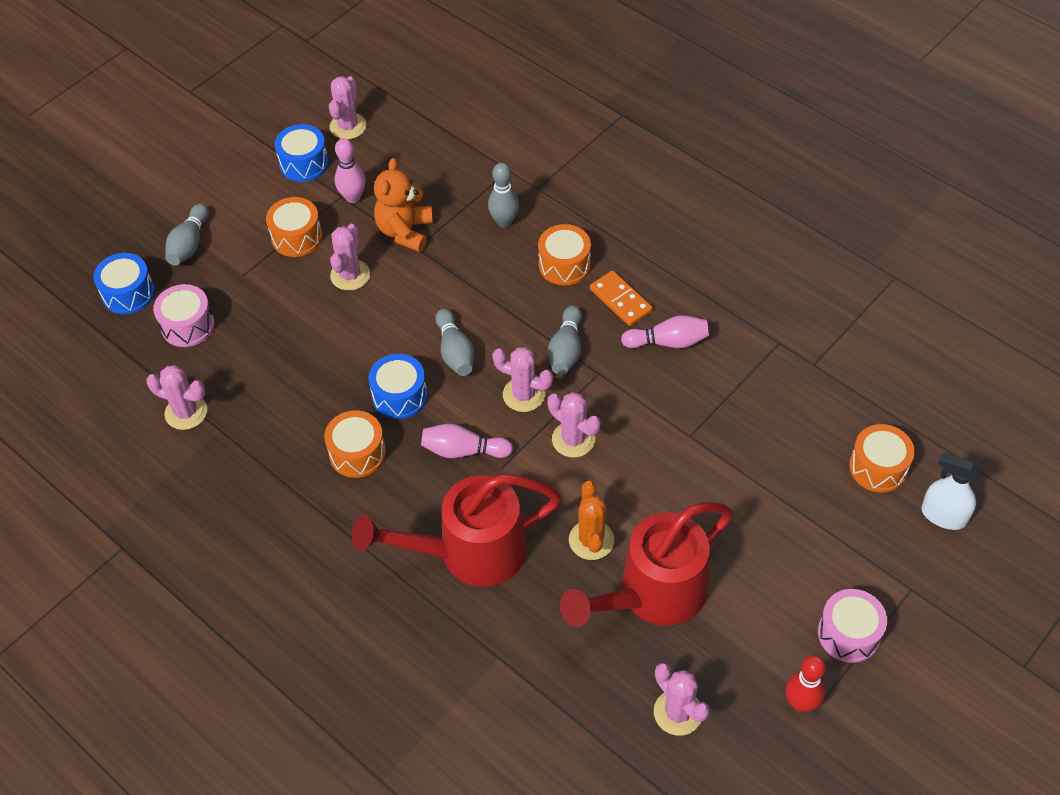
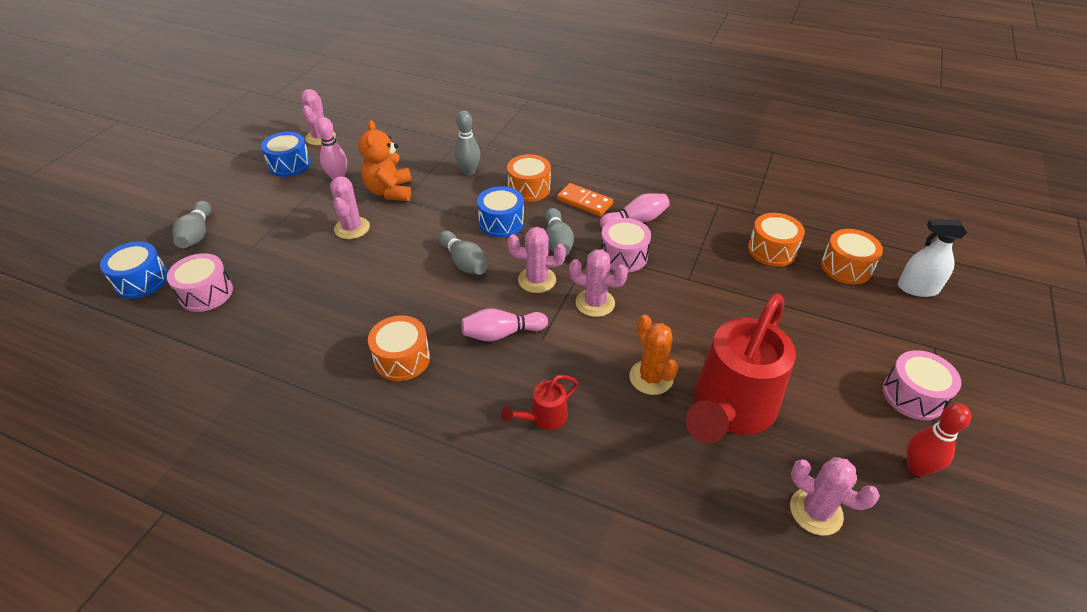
camera: 20 degrees left, 10 degrees down
(186, 412) = (217, 364): pink cactus -> none
(296, 237) = (296, 211): orange drum -> orange drum (772, 250)
(399, 396) = (426, 304): blue drum -> blue drum (501, 222)
(469, 552) = (544, 417): red watering can -> red watering can, size x0.43
(631, 387) = (623, 256): none -> pink drum

